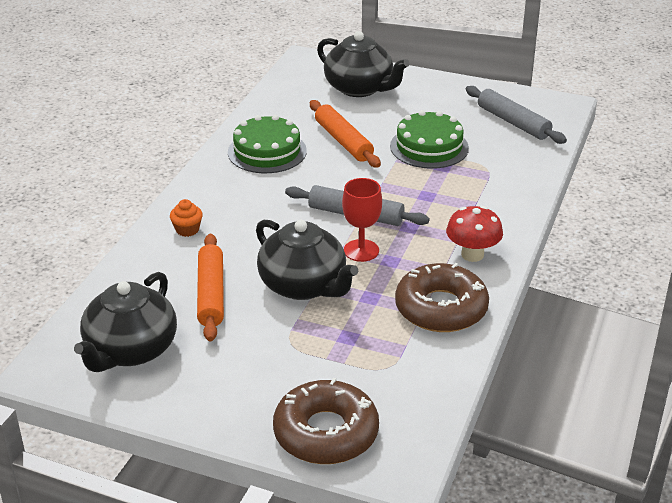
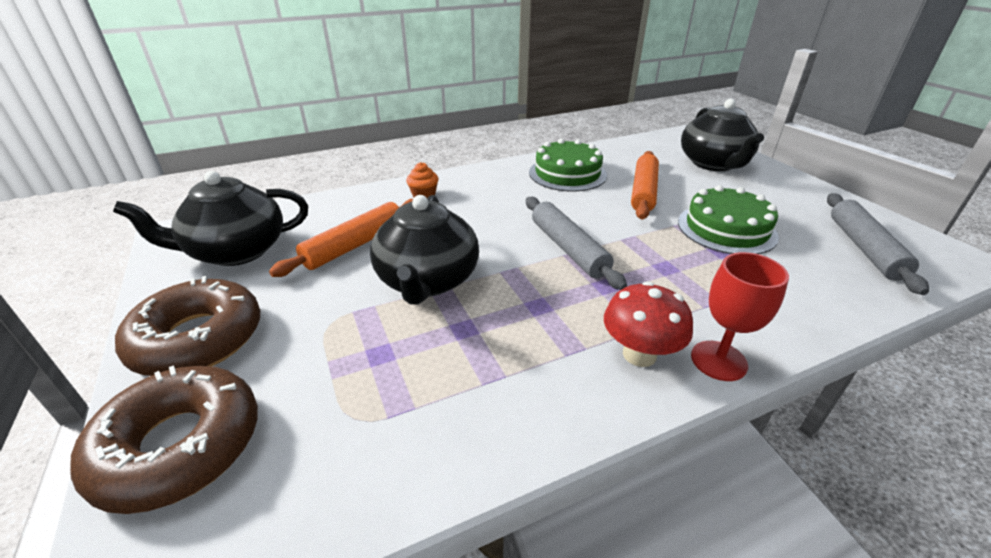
camera: 45 degrees right, 0 degrees up
(361, 250) = (525, 280): red goblet -> red goblet (718, 360)
(441, 308) = (515, 392): brown donut -> brown donut (198, 339)

